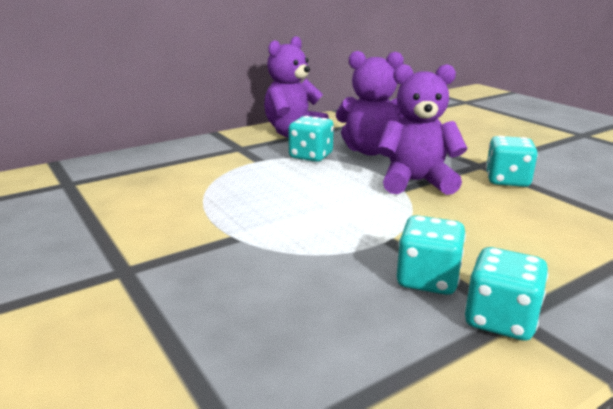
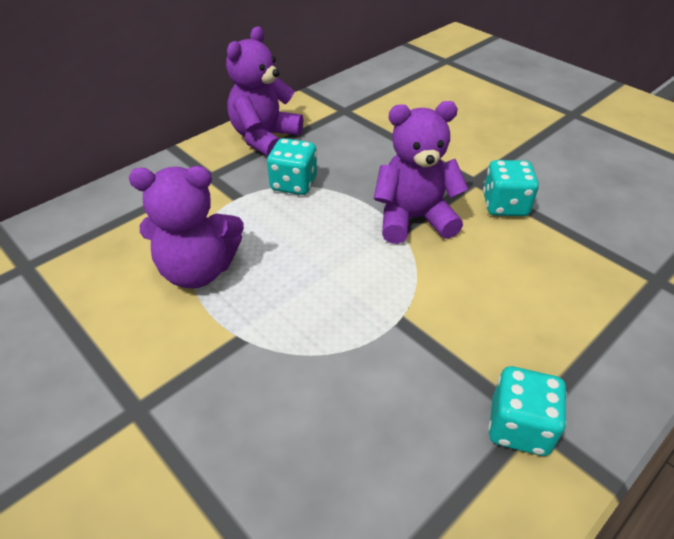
camera: 10 degrees left, 20 degrees up
(370, 151) = (357, 167): purple teddy bear -> purple teddy bear (198, 270)
(427, 279) = (446, 378): turquoise dice -> none

